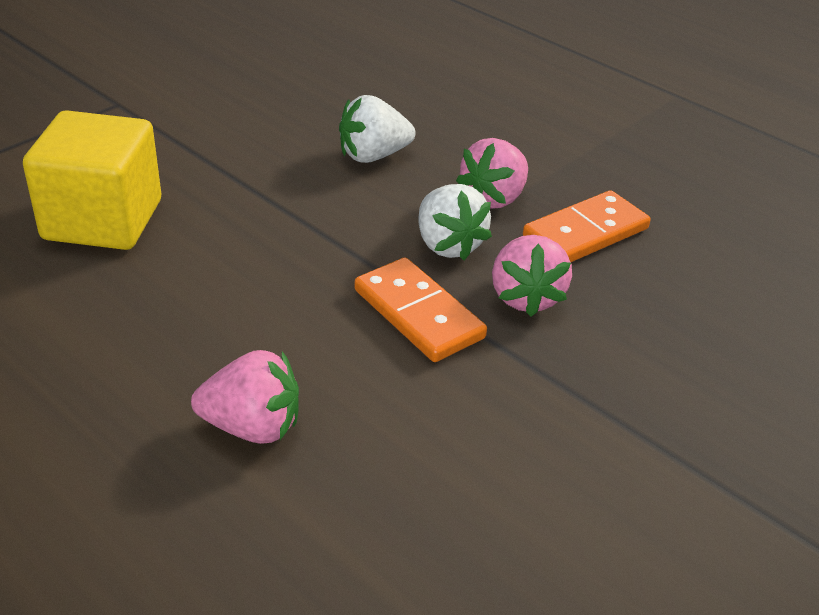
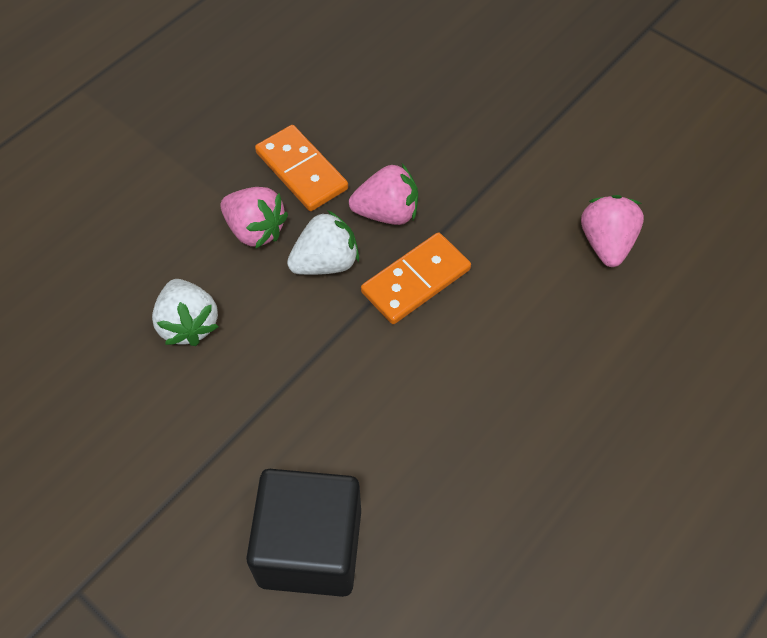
camera: 90 degrees left, 20 degrees up
(103, 220) = (310, 547): yellow cube -> black cube
(252, 427) = (553, 378): pink strawberry -> pink strawberry (606, 243)

